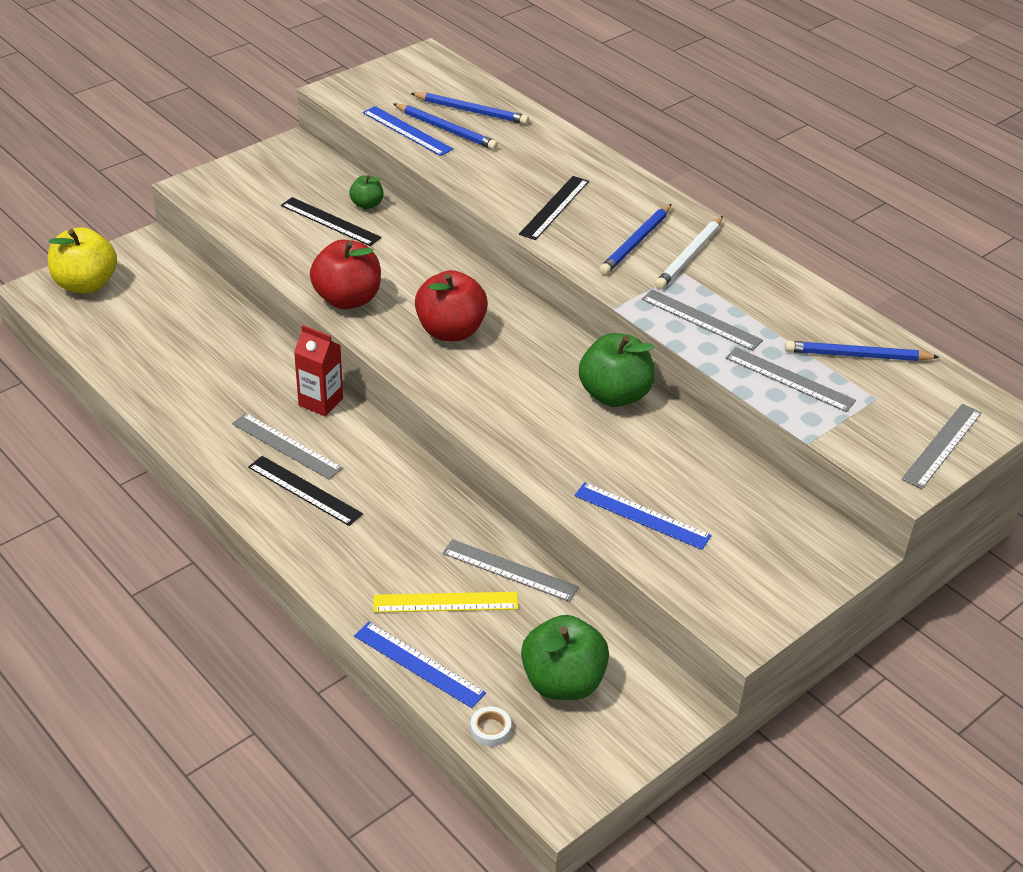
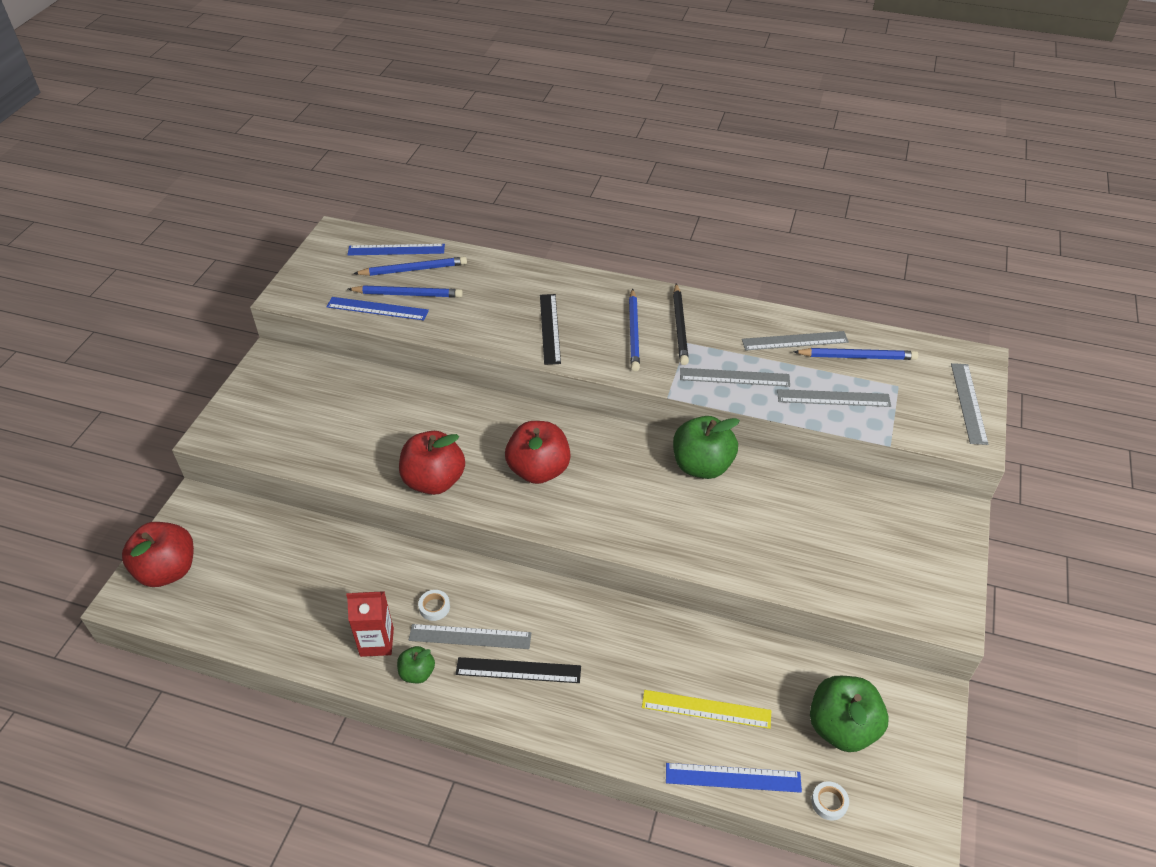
camera: 30 degrees left, 5 degrees up
(86, 284) = (168, 570): yellow apple -> red apple
(276, 410) = (434, 607): none -> white tape
(321, 402) = (464, 580): red carton -> red carton (377, 642)
(330, 221) = (360, 415): black ruler -> none
(367, 204) = (377, 385): green apple -> green apple (417, 673)
(445, 602) = (706, 709): yellow ruler -> yellow ruler turned 45 degrees clockwise
(509, 570) = (727, 652): grey ruler -> grey ruler (795, 341)
(642, 515) = (807, 560): blue ruler -> blue ruler (396, 250)
(689, 255) = (680, 326): white pencil -> black pencil
(857, 355) = (857, 357): blue pencil -> blue pencil turned 150 degrees counterclockwise

